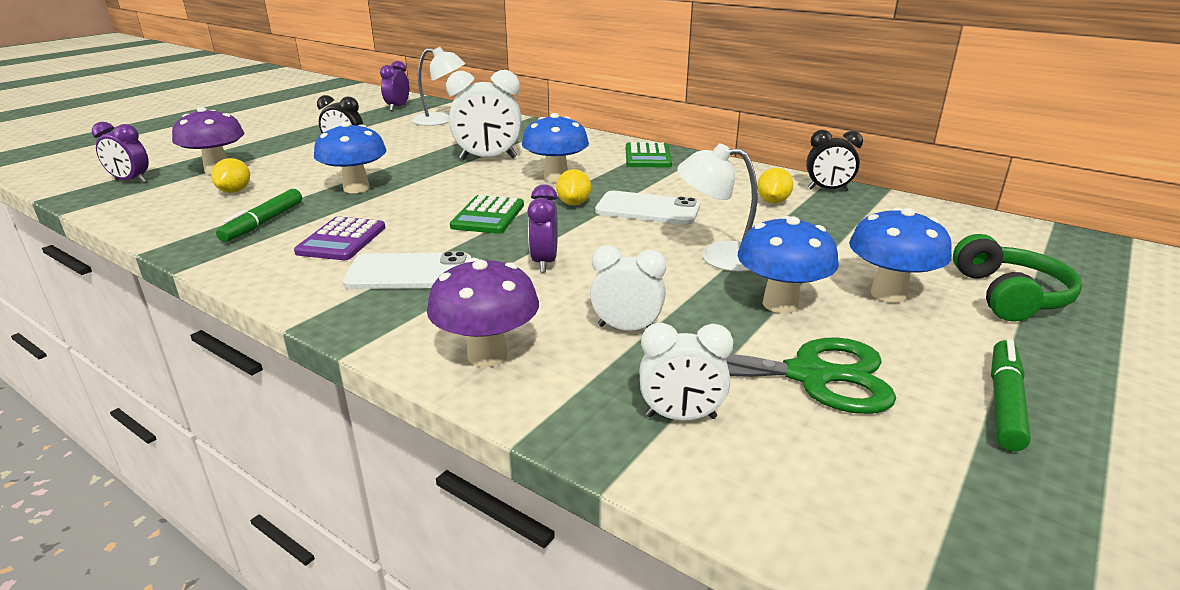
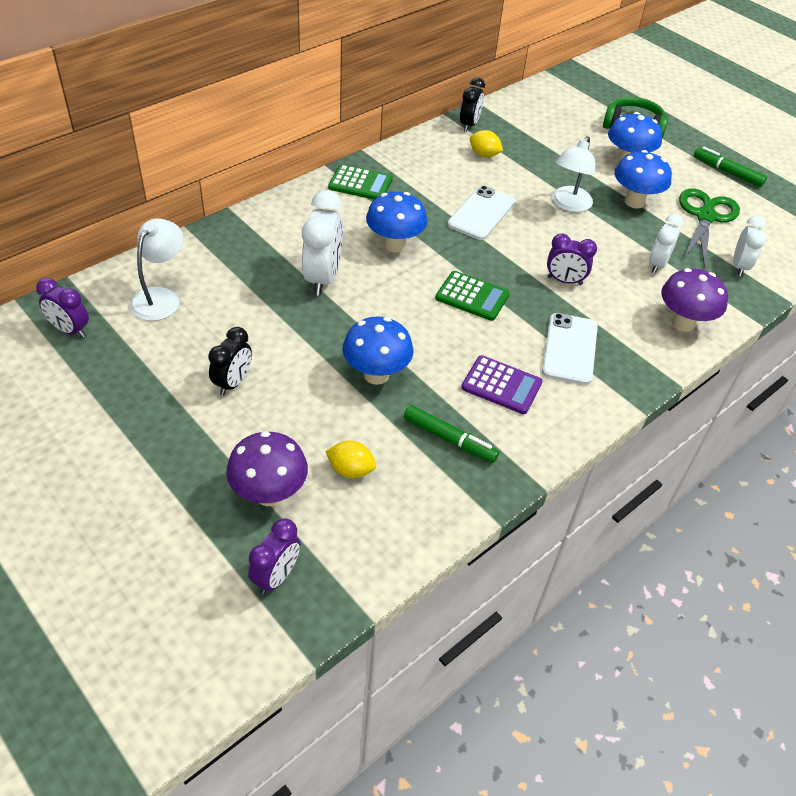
camera: 80 degrees left, 20 degrees up
(574, 203) = (458, 247): yellow lemon -> none

